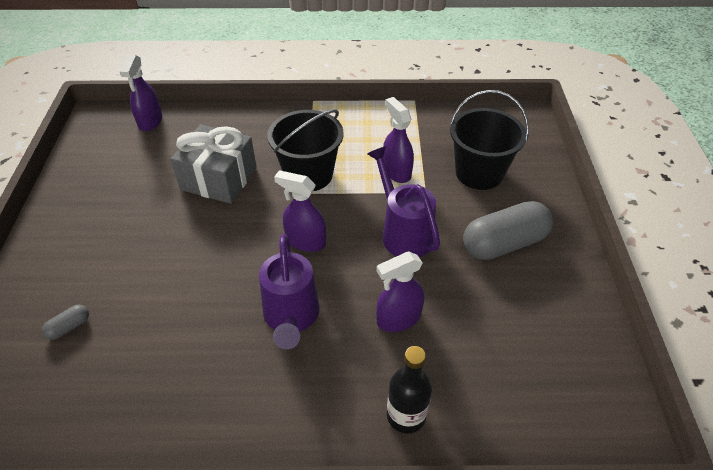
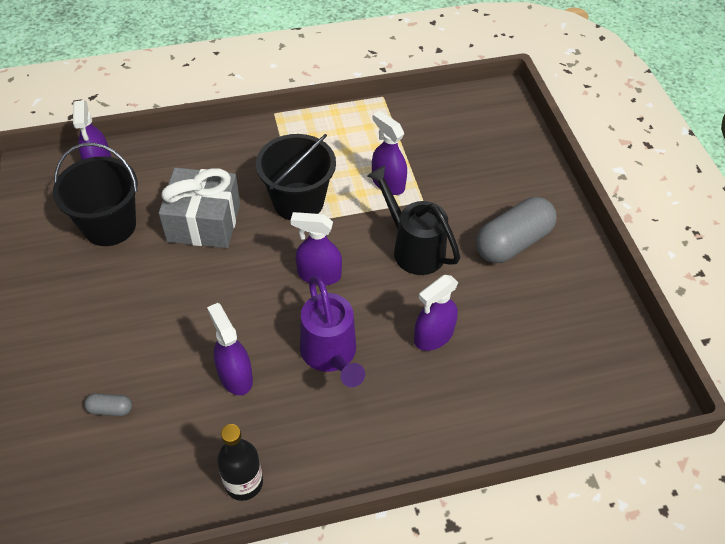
camera: 15 degrees left, 5 degrees up
(69, 327) = (110, 409): grey capsule -> grey capsule turned 60 degrees clockwise
(194, 319) = (235, 376): none -> purple spray bottle
(403, 232) = (413, 248): purple watering can -> black watering can
(406, 415) = (465, 424): black bottle -> black bottle (243, 483)
(479, 173) = (471, 171): black bucket -> black bucket (109, 225)

